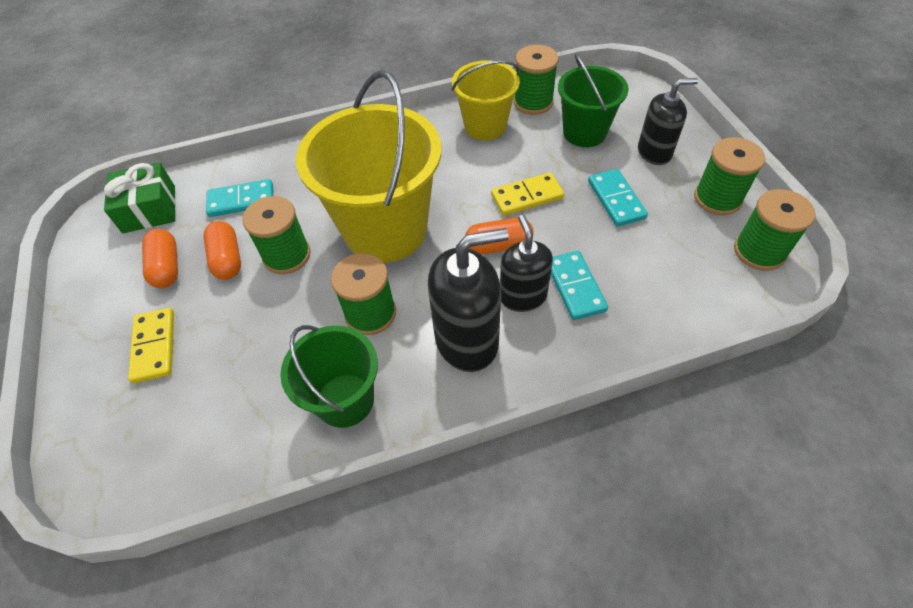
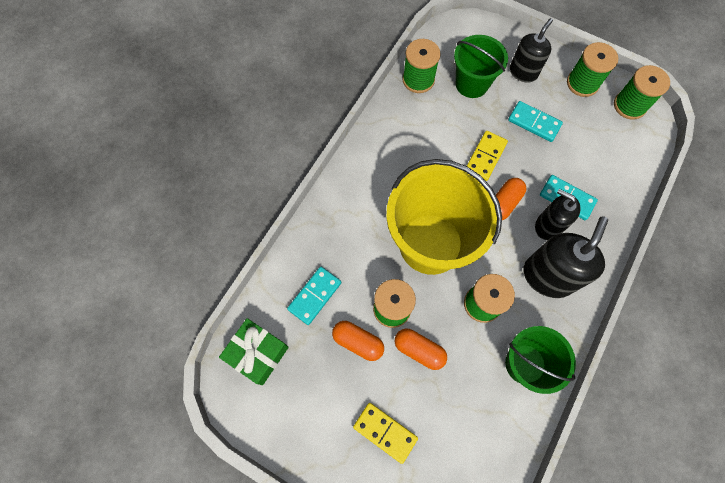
camera: 45 degrees left, 15 degrees up
(167, 267) = (325, 380): orange capsule -> orange capsule (419, 350)
(485, 126) = (408, 120): yellow bucket -> none

